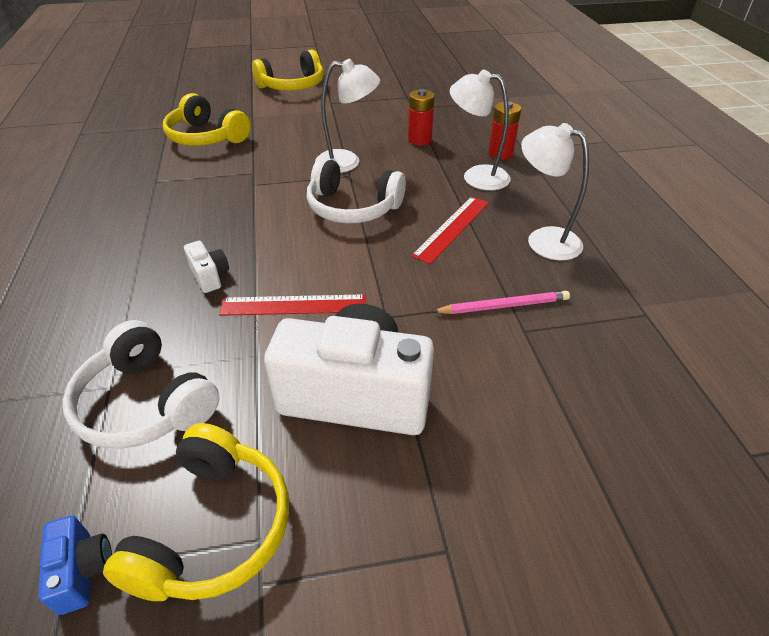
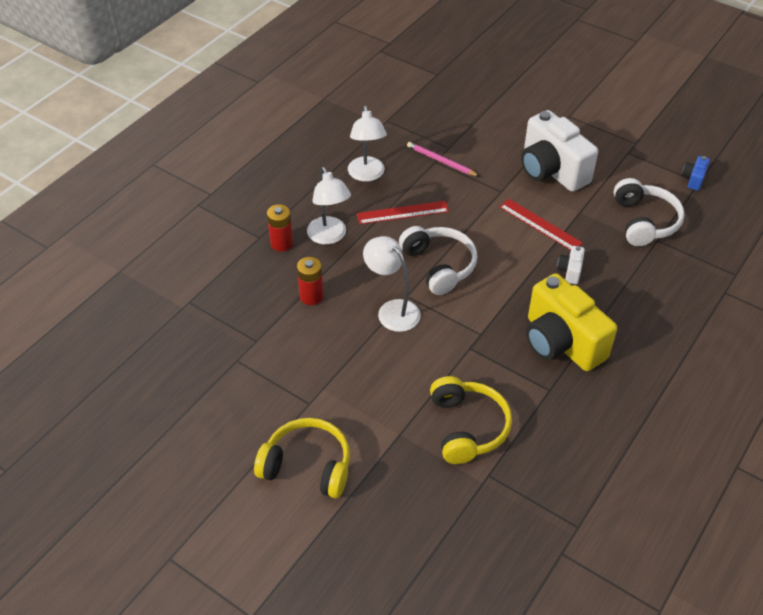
camera: 135 degrees left, 5 degrees up
(169, 214) = (561, 342): none -> yellow camera
(213, 527) = (641, 164): yellow headphones -> none

